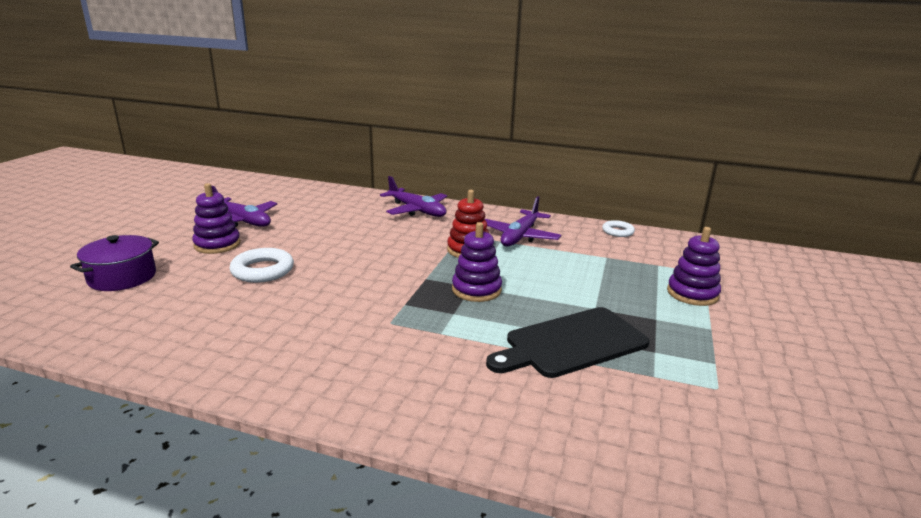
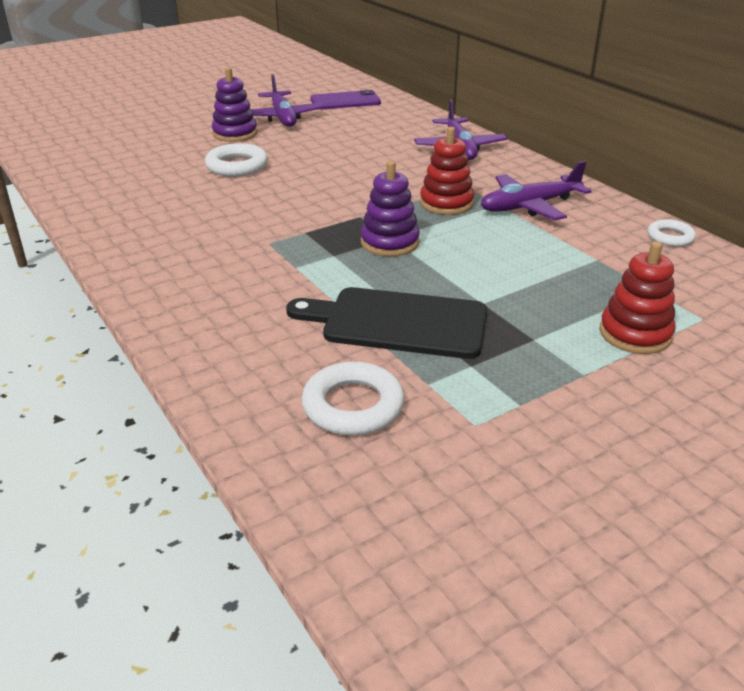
camera: 40 degrees right, 10 degrees up
(122, 277) = (138, 142): purple pot -> none
(277, 197) = (345, 101): none -> purple phone
(641, 415) = (353, 406): none -> white ring
(692, 293) = (635, 334): purple stacking toy -> red stacking toy

